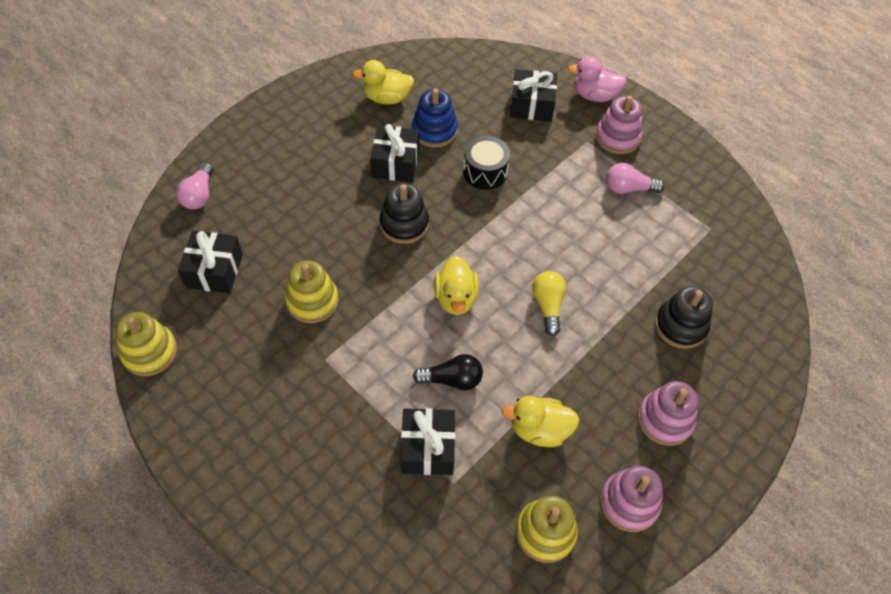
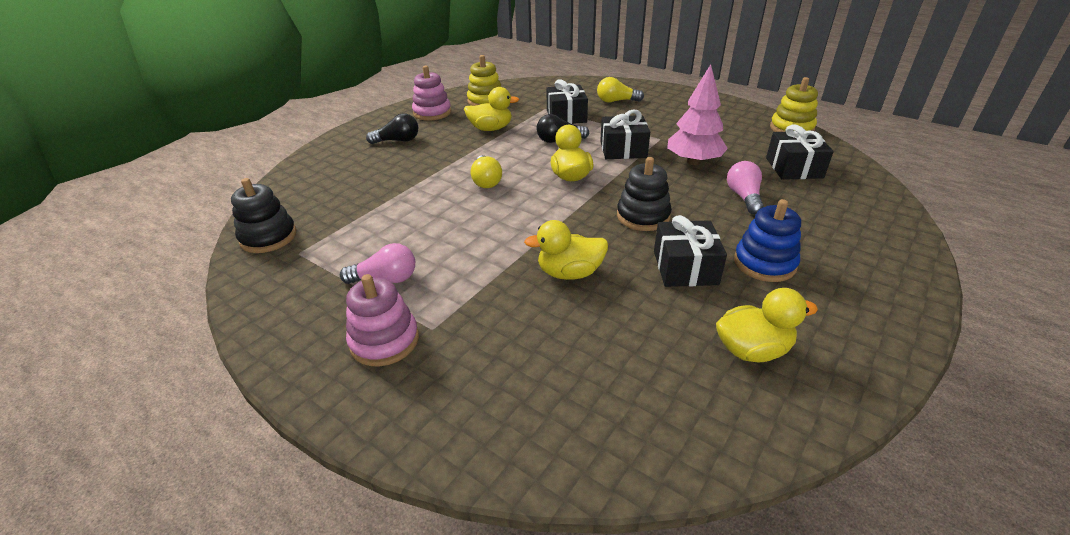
camera: 175 degrees right, 20 degrees down
(199, 195) = (874, 212): pink light bulb -> pink light bulb (743, 197)
(312, 301) = (693, 162): yellow stacking toy -> pink tree
(339, 486) = (616, 101): none -> yellow light bulb
(434, 130) = (655, 312): blue stacking toy -> blue stacking toy (764, 263)
(485, 172) = (569, 273): black drum -> yellow duck
(531, 105) = (518, 373): black gift -> black gift (623, 149)
(594, 95) = (409, 408): pink duck -> none
(665, 419) = (398, 141): pink stacking toy -> black light bulb
(680, 326) = (366, 183): black stacking toy -> black stacking toy (268, 237)

